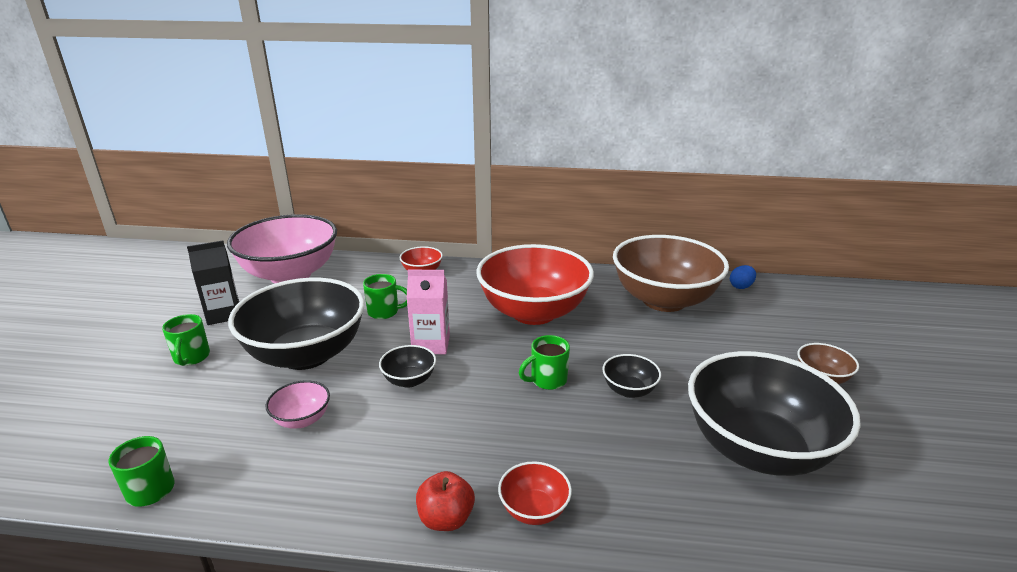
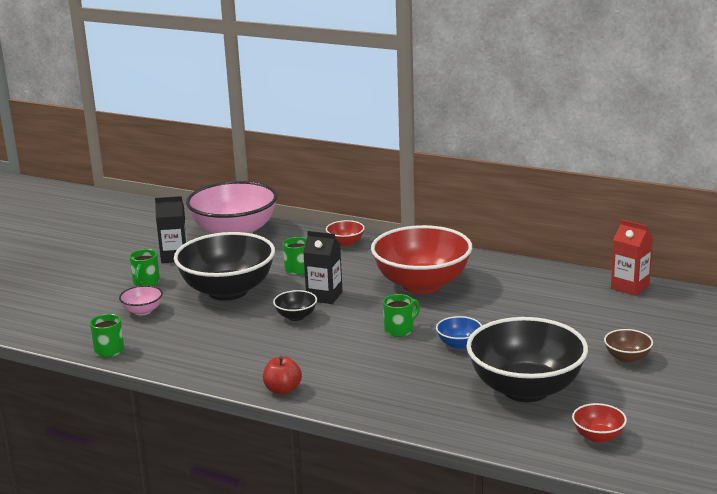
camera: 20 degrees right, 5 degrees down
(302, 419) = (211, 329): pink bowl -> pink bowl (142, 311)
(431, 344) = (324, 296): pink carton -> black carton
(534, 510) = (341, 394): red bowl -> red bowl (598, 437)
(547, 380) = (400, 330): green mug -> green mug turned 150 degrees clockwise
(629, 390) = (459, 344): black bowl -> blue bowl
(664, 300) = (545, 289): brown bowl -> none
(741, 286) = (630, 287): blue egg -> red carton

